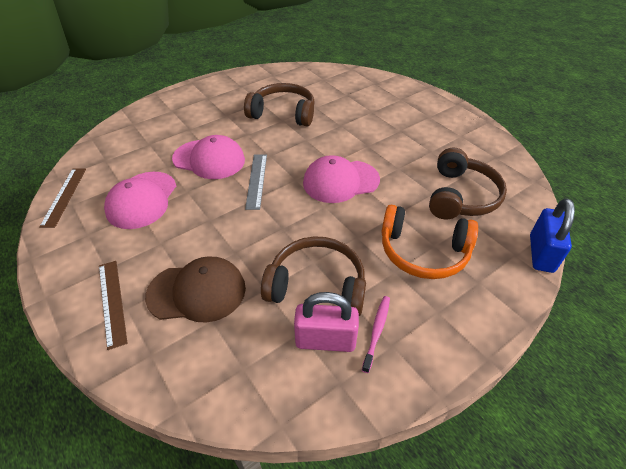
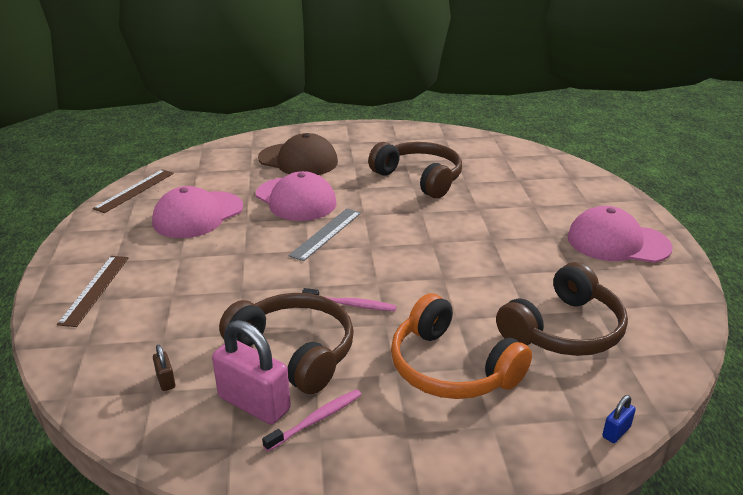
camera: 30 degrees right, 15 degrees down
(197, 292) = (173, 310): brown cap -> brown cap (298, 160)
(245, 354) = (165, 380): none -> brown padlock
(323, 231) = (351, 305): none -> pink toothbrush
(340, 181) = (421, 264): pink cap -> pink cap (617, 242)
(541, 253) = (616, 432): blue padlock -> blue padlock, size x0.44

